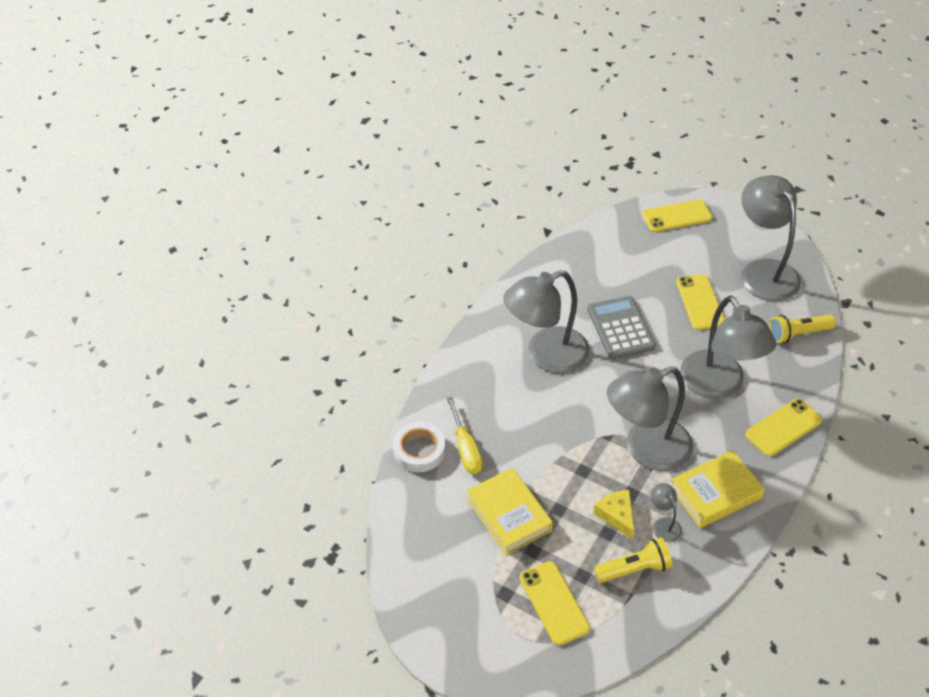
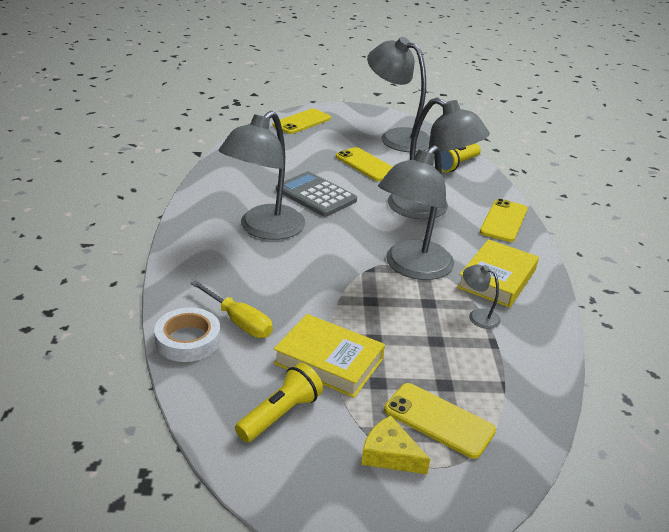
camera: 35 degrees left, 15 degrees down
(616, 515) = (431, 324): yellow cheese -> yellow cheese (390, 454)
(634, 569) = (486, 360): yellow flashlight -> yellow flashlight (280, 414)

